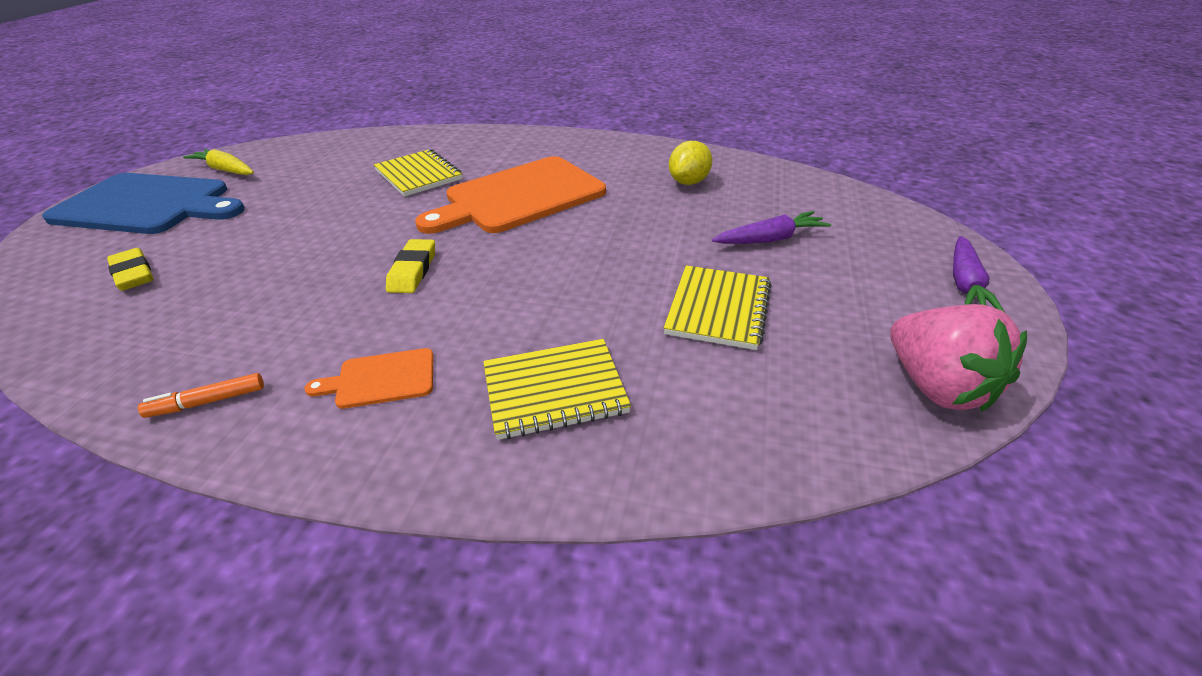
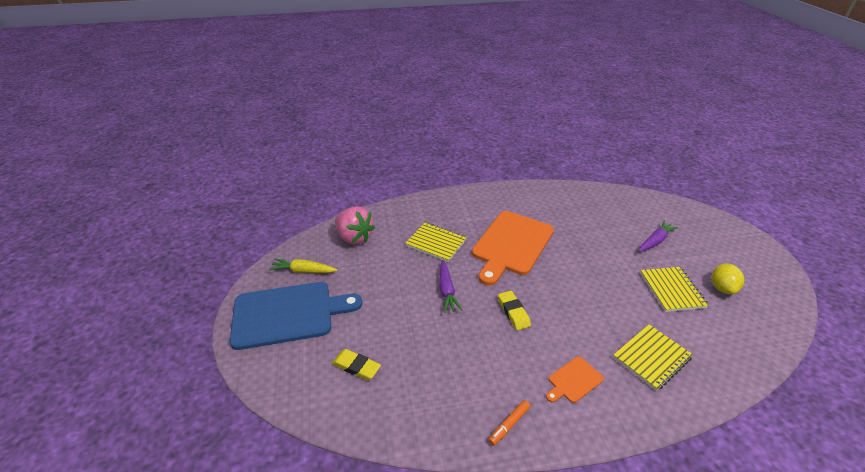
camera: 25 degrees left, 0 degrees up
(689, 182) = (585, 212): yellow lemon -> yellow lemon (722, 288)
(936, 387) = (779, 303): pink strawberry -> pink strawberry (354, 237)
(965, 284) = (748, 246): purple carrot -> purple carrot (447, 291)

